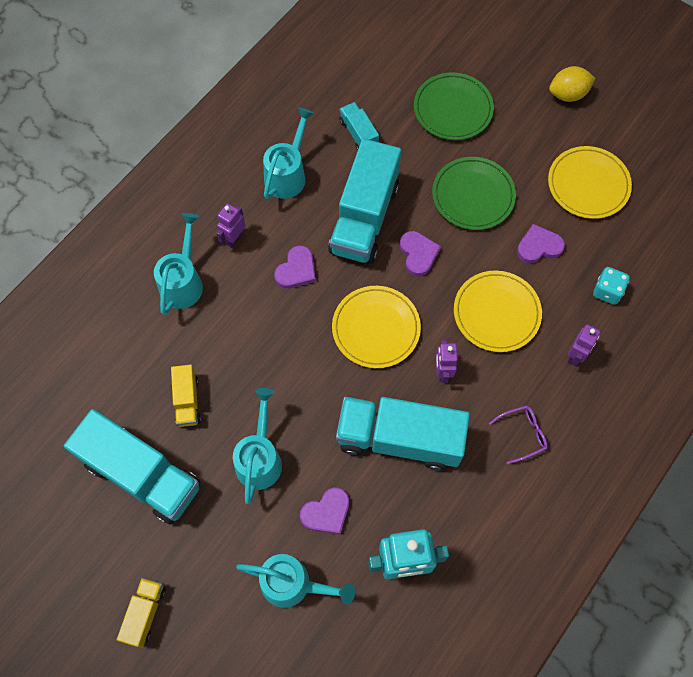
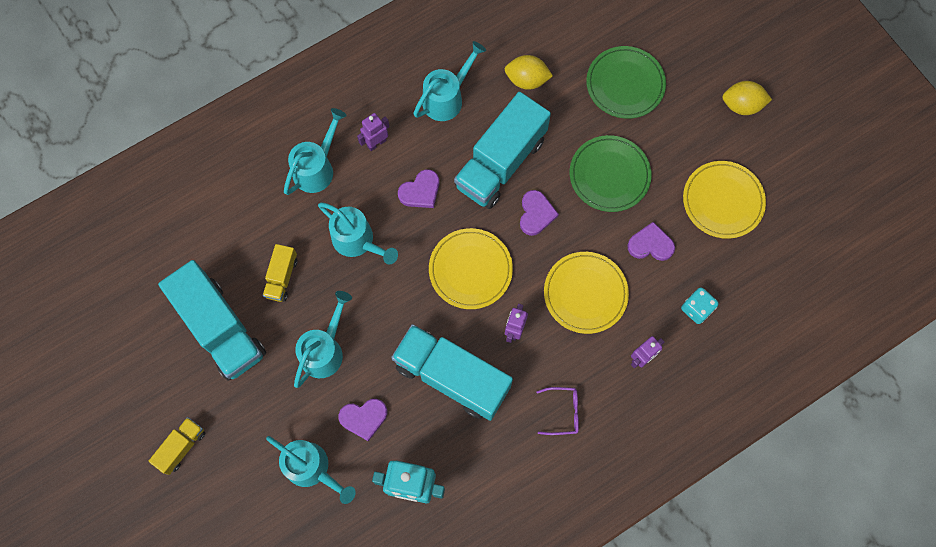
camera: 20 degrees right, 5 degrees up
(252, 339) = (358, 242): none -> turquoise watering can
(358, 134) = (527, 80): turquoise truck -> yellow lemon

